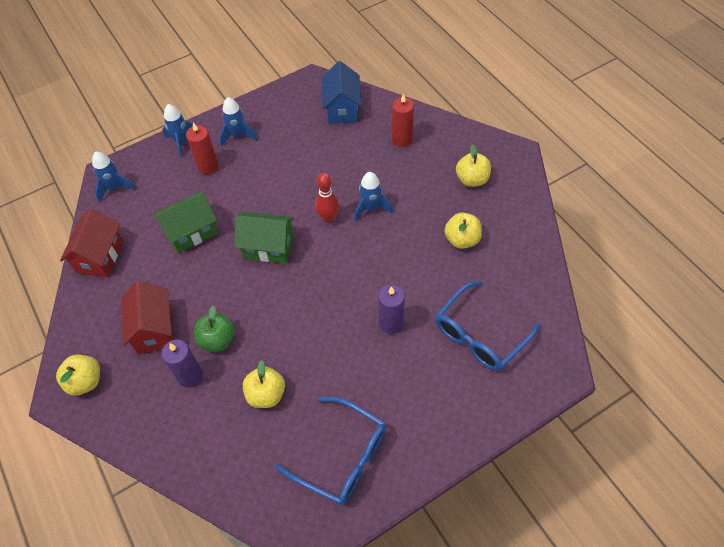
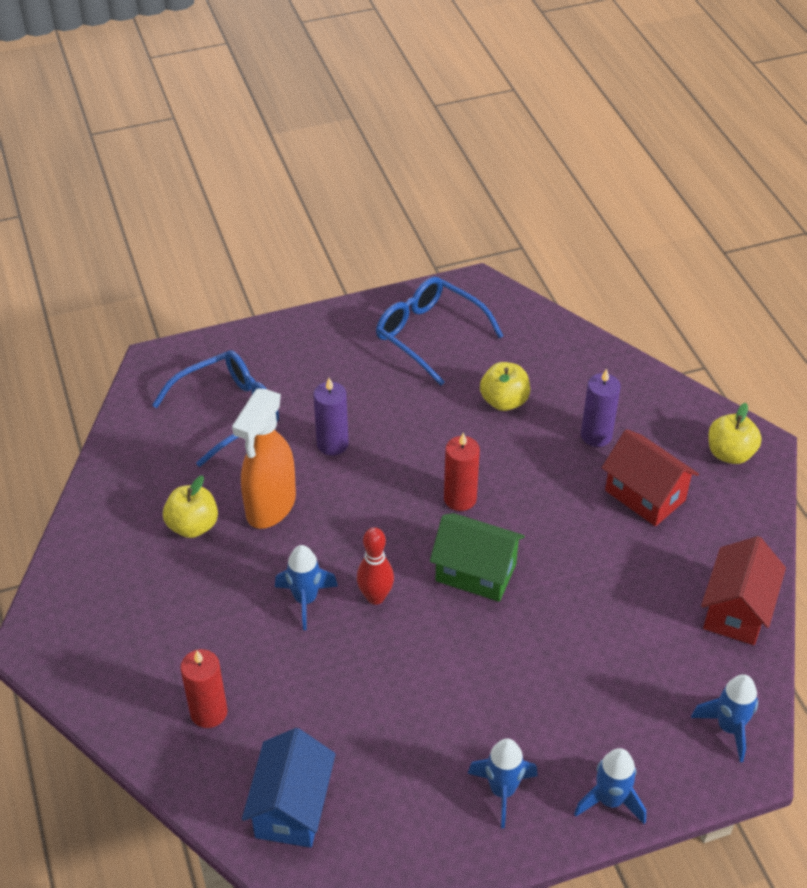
camera: 170 degrees left, 10 degrees down
(154, 329) = (645, 495): red house -> red house turned 45 degrees counterclockwise
(191, 232) = (593, 620): green house -> none
(208, 167) = (562, 734): red candle -> red candle (460, 498)
(217, 340) = (559, 467): green apple -> none
(416, 264) = (270, 507): none -> orange spray bottle
(472, 179) = (130, 612): yellow apple -> none

